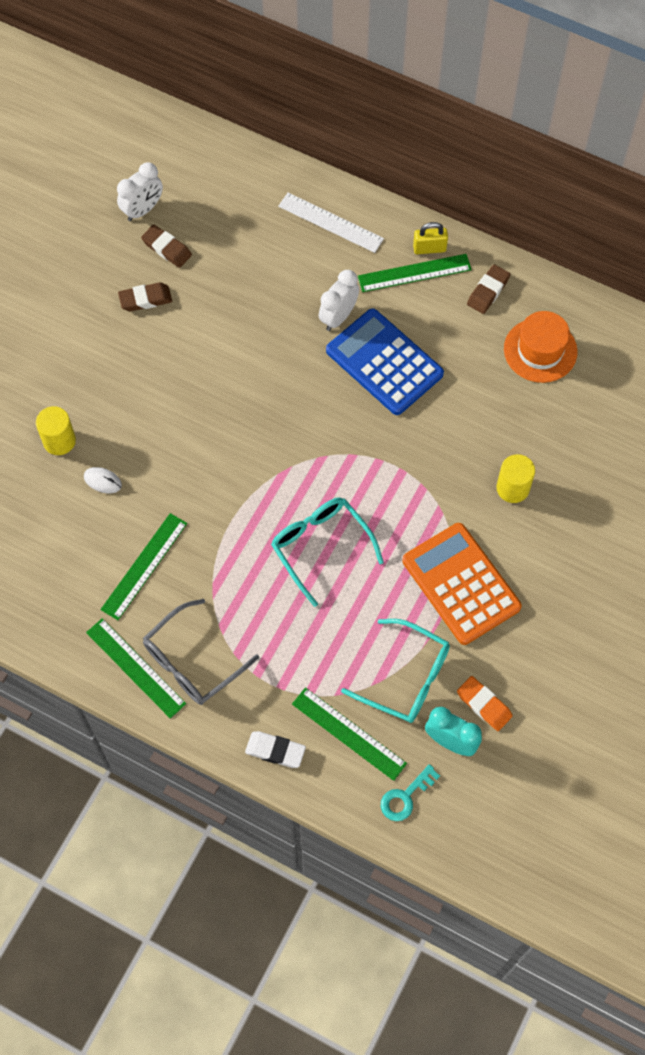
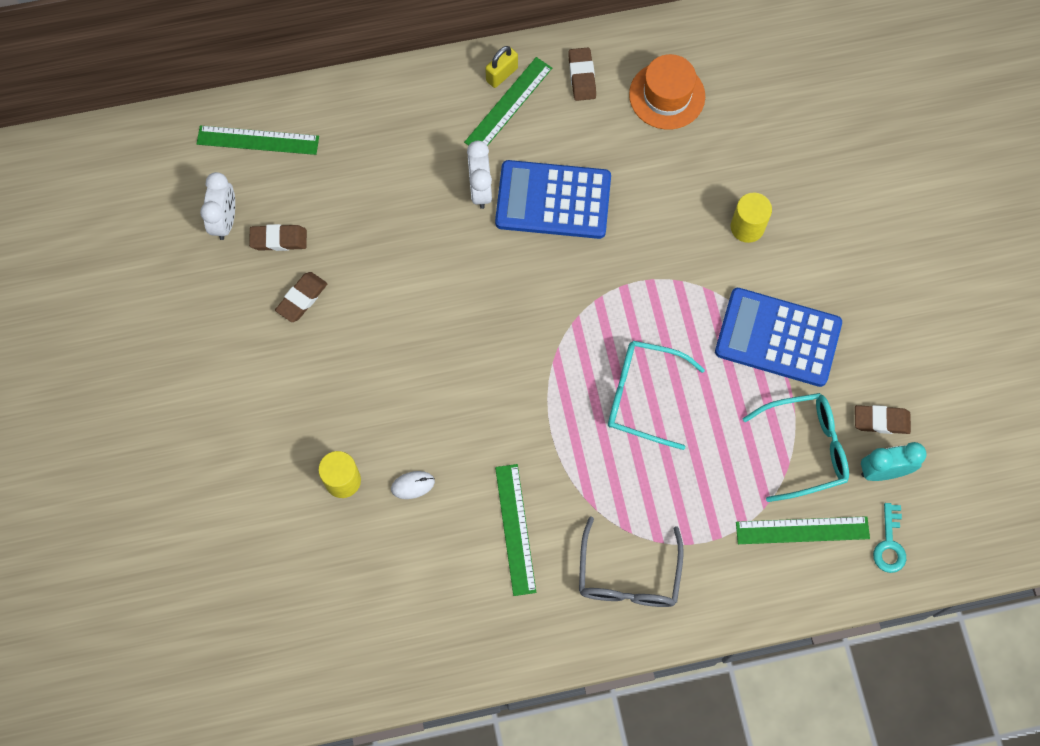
camera: 40 degrees left, 5 degrees up
(136, 667) = (587, 619): green ruler -> green ruler (258, 140)
(275, 751) = (759, 592): white eraser -> none
(331, 222) = (399, 112): white ruler -> none
(461, 584) = (778, 337): orange calculator -> blue calculator
(484, 705) = (881, 421): orange eraser -> brown eraser

